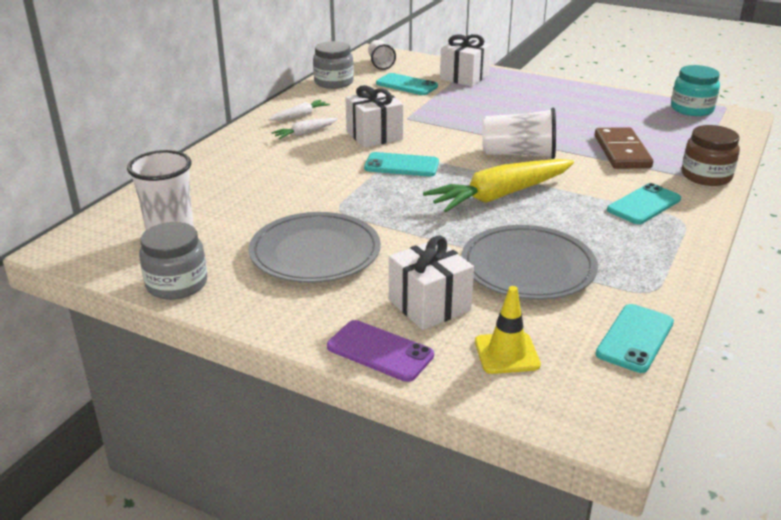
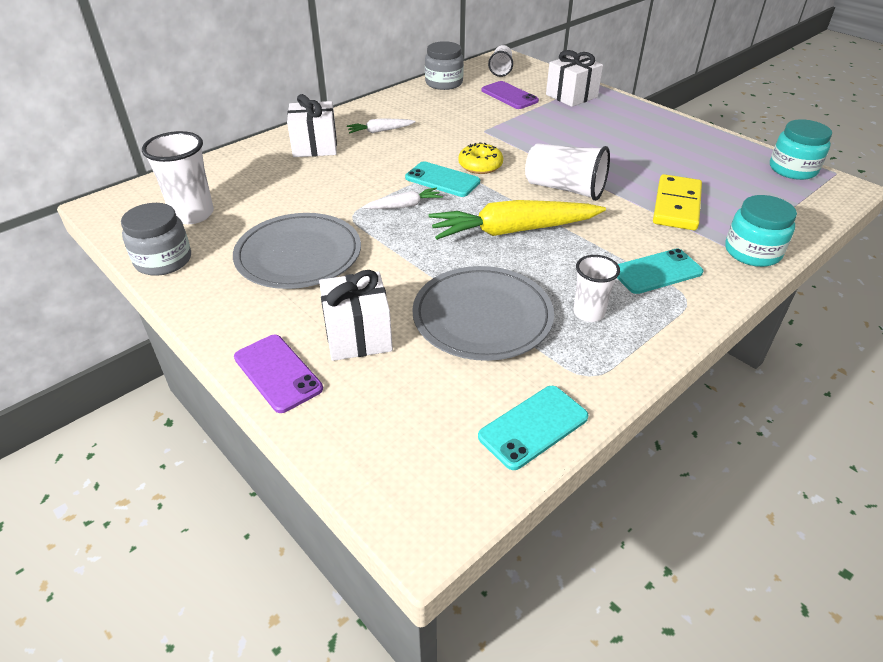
camera: 20 degrees right, 10 degrees up
(300, 116) = (388, 113): white carrot -> white carrot (404, 206)
(374, 135) = (440, 144): white gift -> white gift (315, 146)
(406, 85) = (509, 96): turquoise phone -> purple phone
(427, 148) = (480, 165): none -> yellow donut
(506, 353) = (391, 408): yellow traffic cone -> none
(613, 246) = (588, 313): none -> white cup
(622, 152) = (677, 206): brown domino -> yellow domino
(706, 176) = (752, 252): brown jar -> turquoise jar

